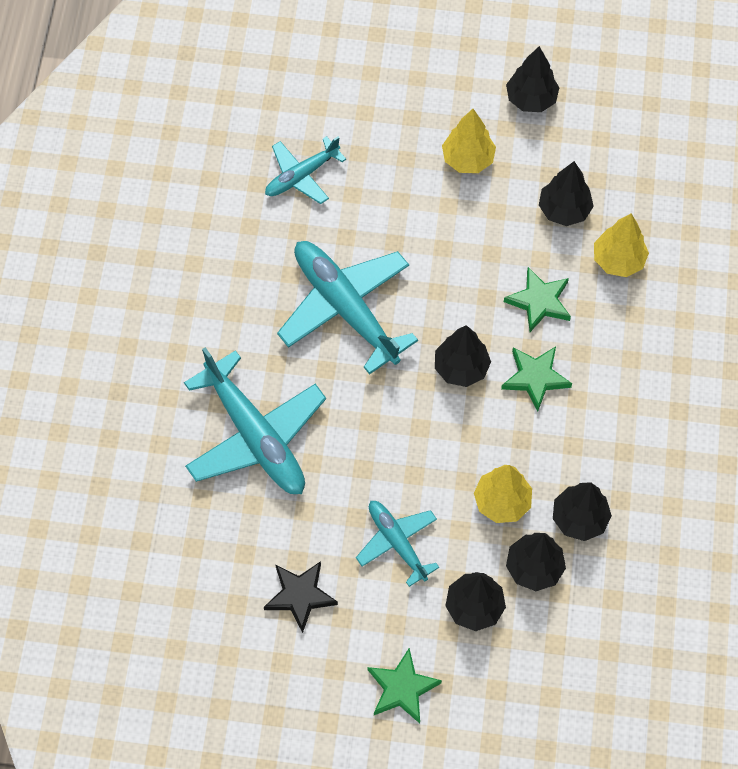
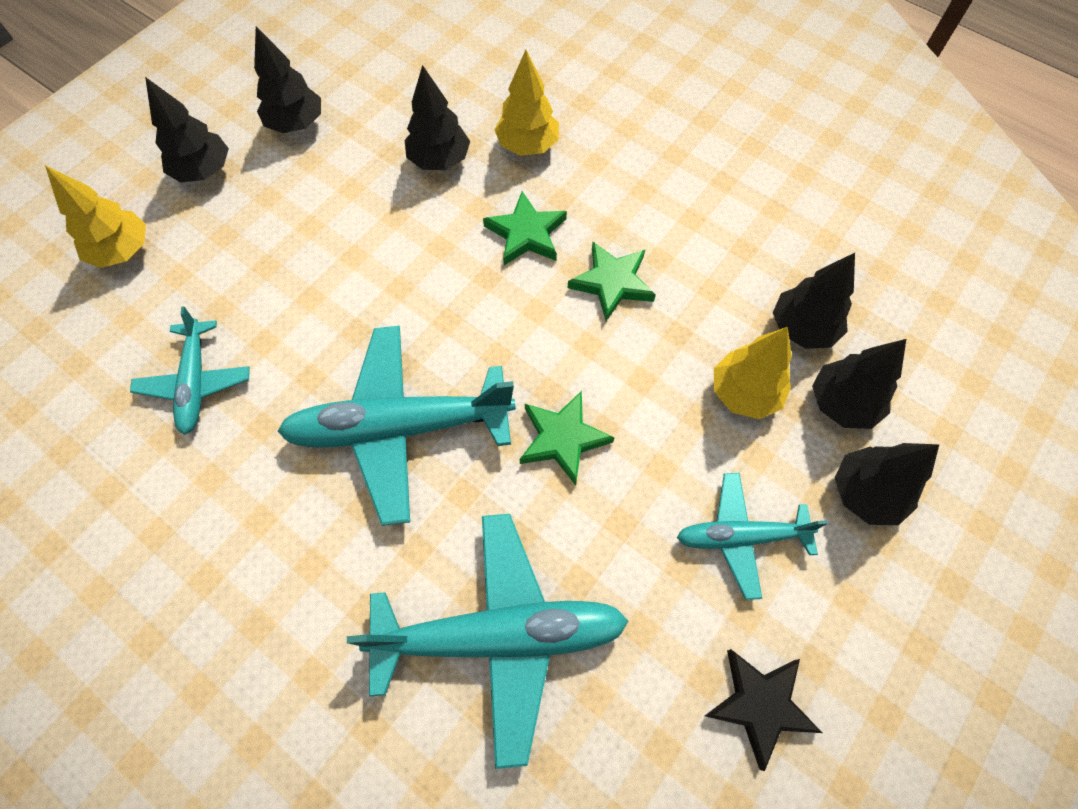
camera: 60 degrees left, 0 degrees up
(402, 688) = (945, 640): green star -> green star (562, 439)
(461, 368) = (555, 347): black tree -> black tree (204, 171)
(468, 159) = (315, 210): yellow tree -> yellow tree (123, 251)

